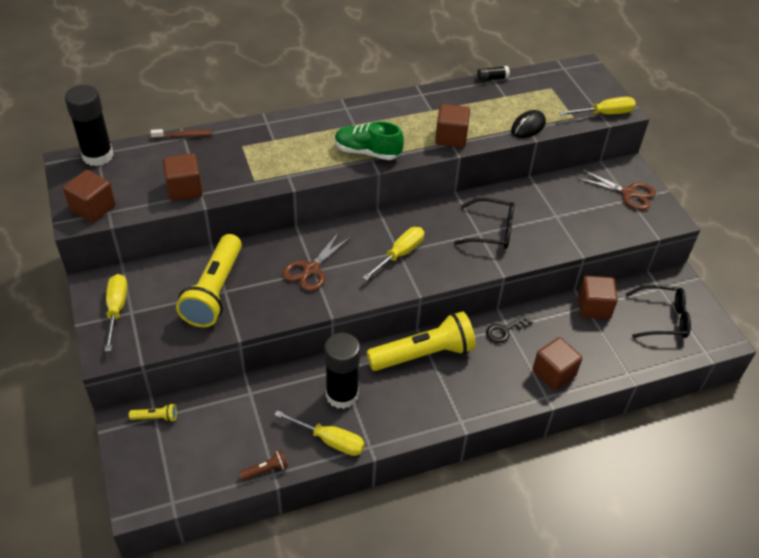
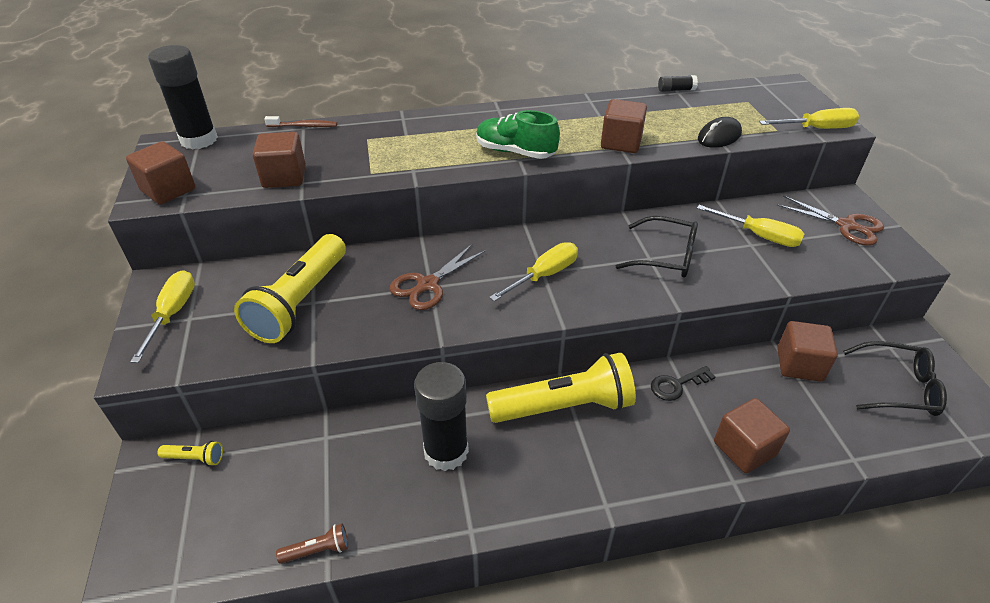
camera: 10 degrees right, 5 degrees down
(330, 440) = (417, 515): yellow screwdriver -> yellow screwdriver (759, 236)

